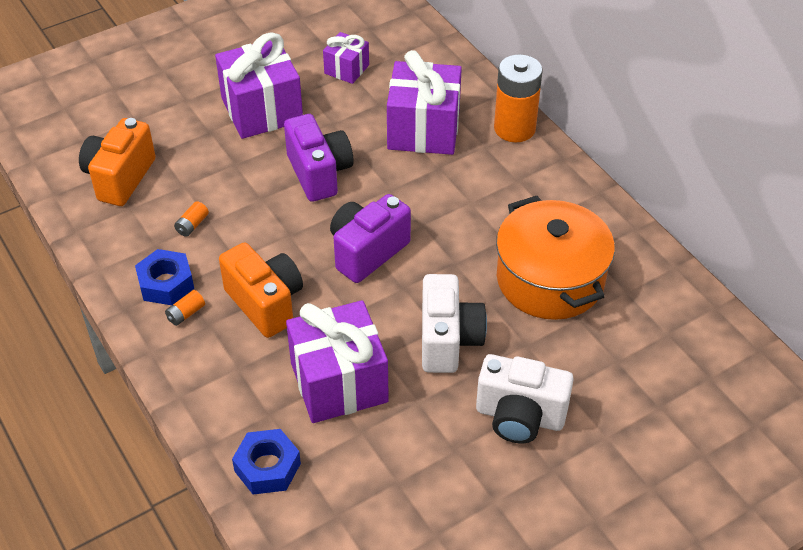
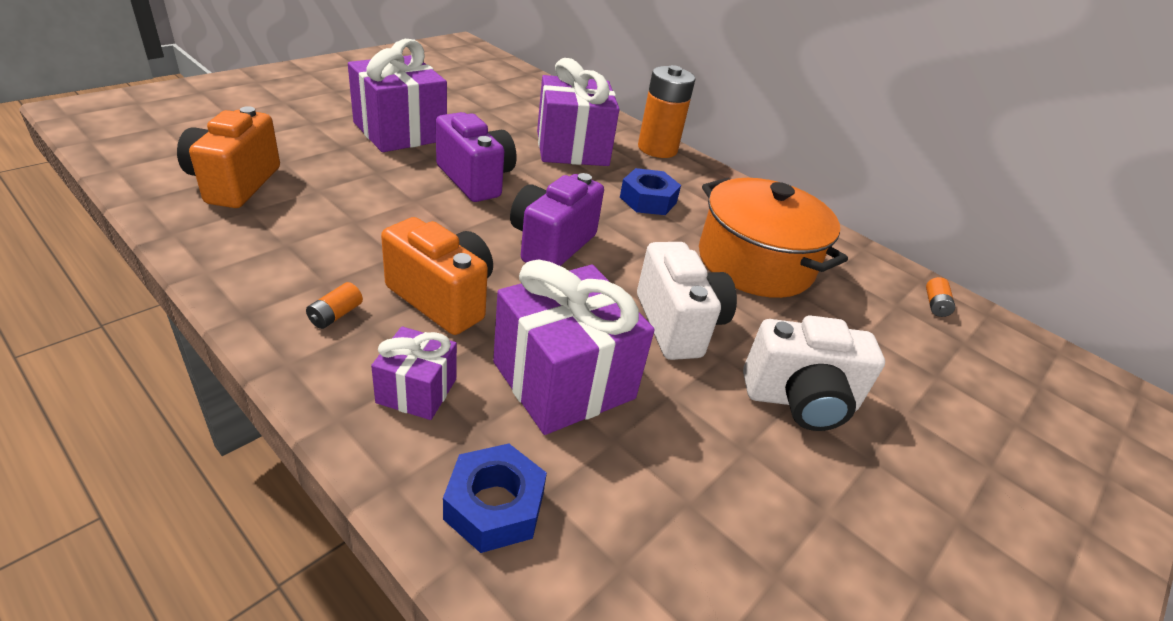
camera: 20 degrees left, 10 degrees down
(166, 283) = (303, 283): blue nut -> blue nut (648, 200)
(192, 225) = (333, 225): orange battery -> orange battery (935, 305)
(346, 69) = (480, 106): purple gift -> purple gift (417, 391)

